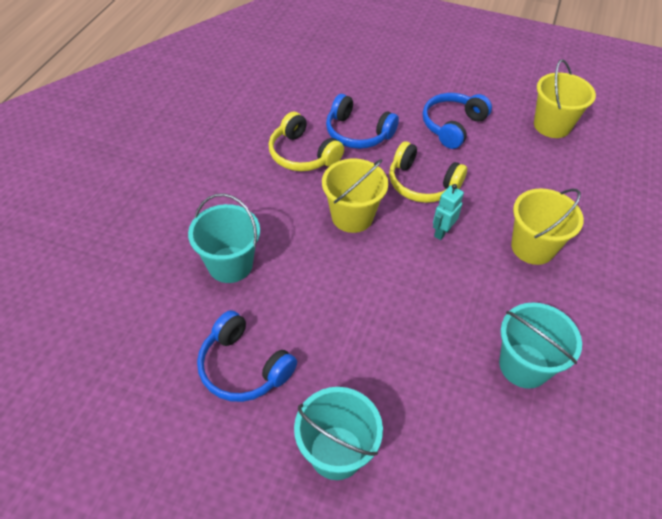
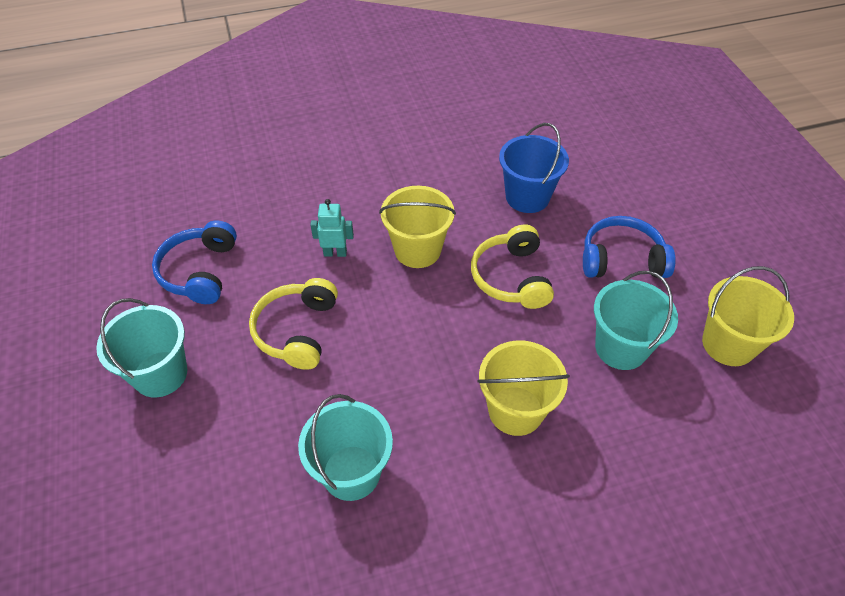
camera: 55 degrees right, 0 degrees up
(230, 264) = (292, 205): turquoise bucket -> turquoise bucket (621, 348)
(302, 154) = (458, 177): yellow headphones -> yellow headphones (297, 331)
(357, 133) = (527, 197): blue headphones -> blue bucket
(442, 232) = (462, 324): turquoise robot -> turquoise robot (335, 253)

